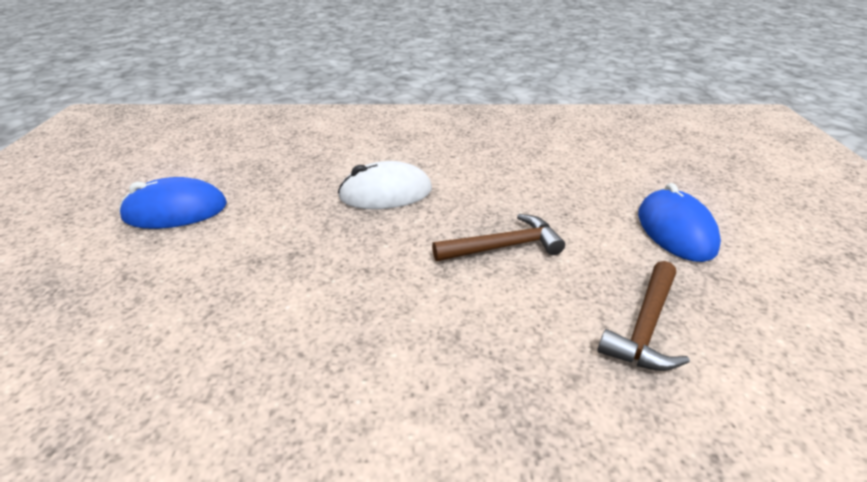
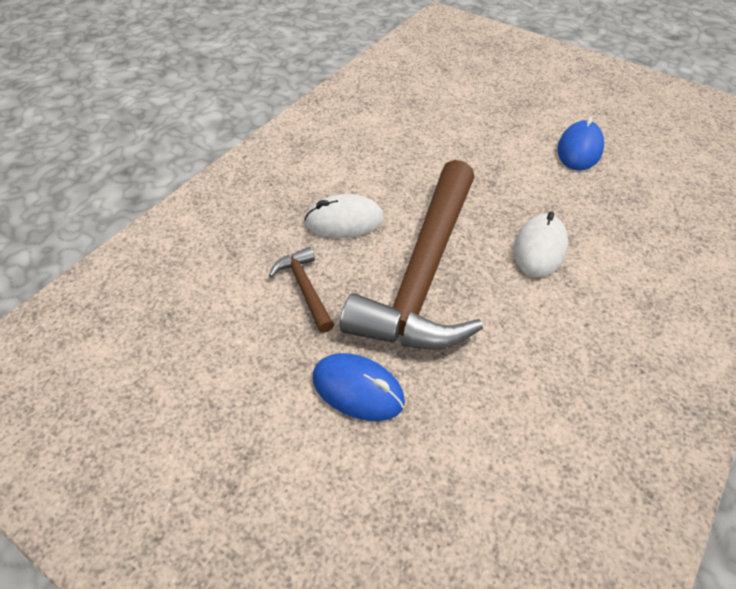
camera: 125 degrees right, 15 degrees up
(499, 356) = (344, 221): none -> white mouse
(504, 246) = (423, 274): brown hammer -> brown hammer, size x2.46

